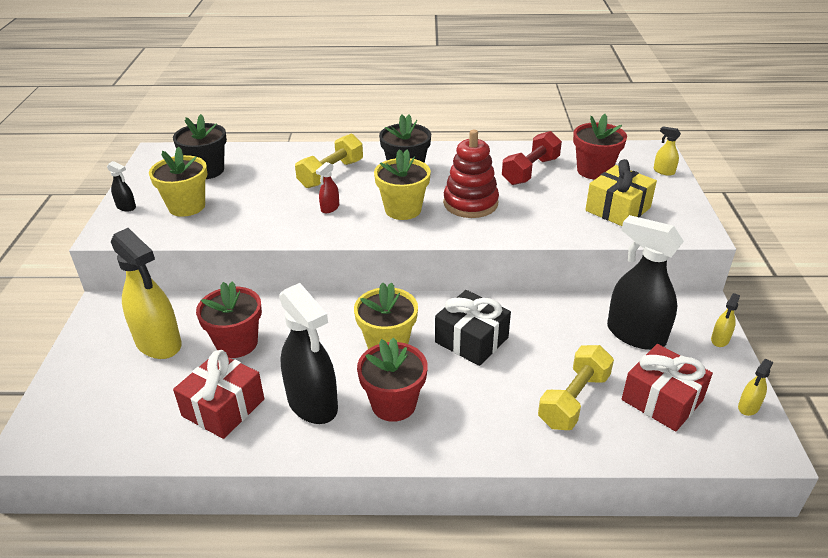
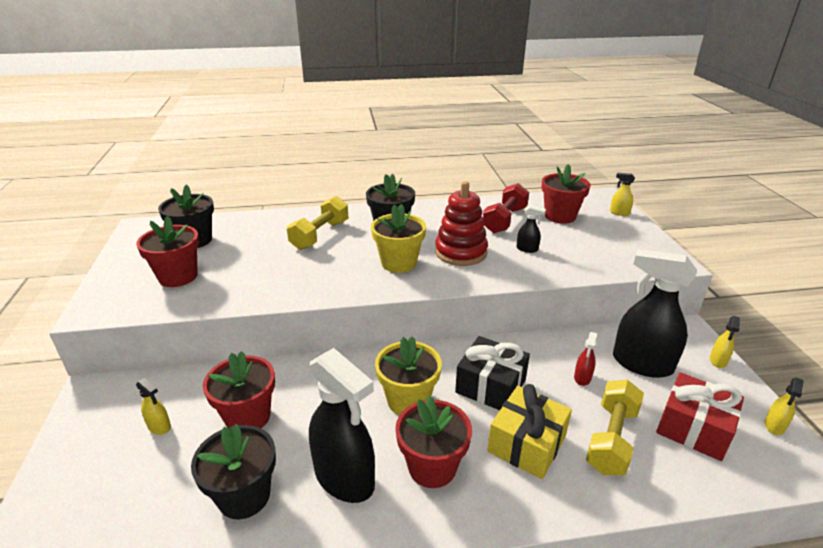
camera: 10 degrees left, 5 degrees down
(126, 207) = (112, 282): black spray bottle -> black spray bottle (527, 249)
(159, 343) = (159, 427): yellow spray bottle -> yellow spray bottle, size x0.43
(187, 206) = (178, 276): yellow flower pot -> red flower pot
(223, 407) = (244, 496): red gift -> black flower pot
(330, 208) = (326, 267): red spray bottle -> red spray bottle (582, 378)
(617, 209) = (595, 248): yellow gift -> yellow gift (526, 444)

